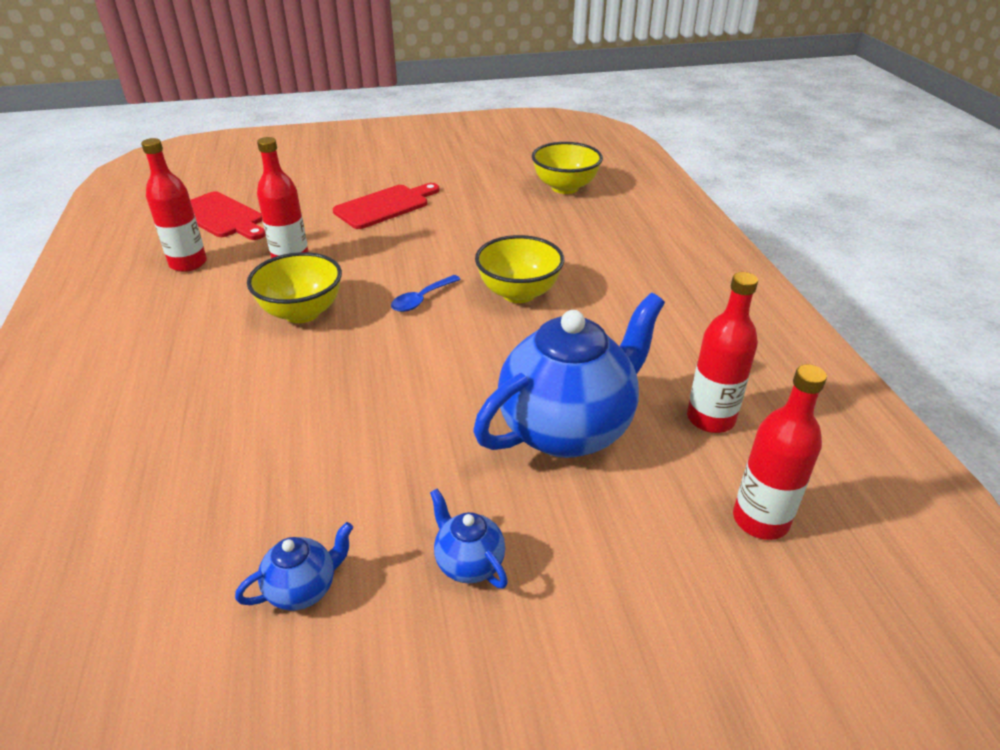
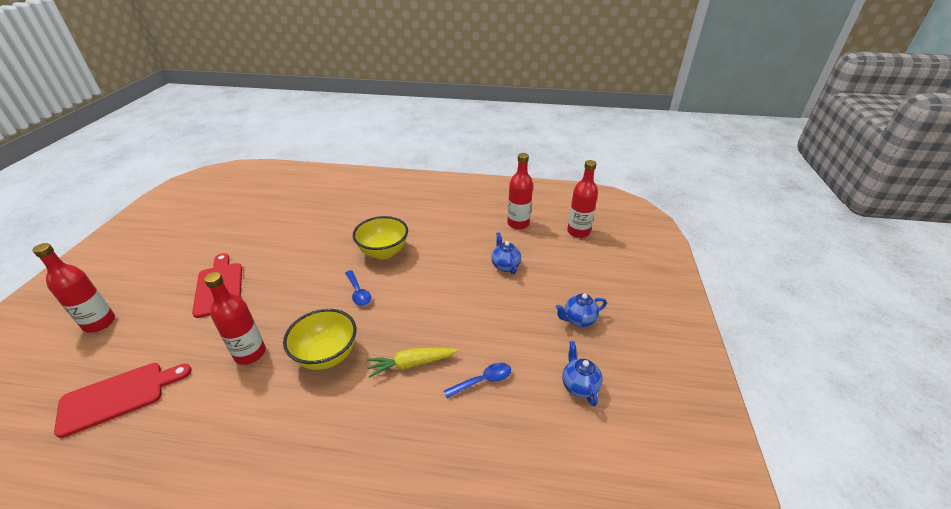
camera: 70 degrees left, 0 degrees up
(188, 263) = (183, 428): red bottle -> red bottle (99, 323)
(290, 463) = (483, 380): none -> blue spoon
(305, 384) = (411, 364): none -> yellow carrot
(565, 187) = (286, 204): yellow bowl -> none
(567, 429) = (505, 266): blue teapot -> blue teapot, size x0.43

